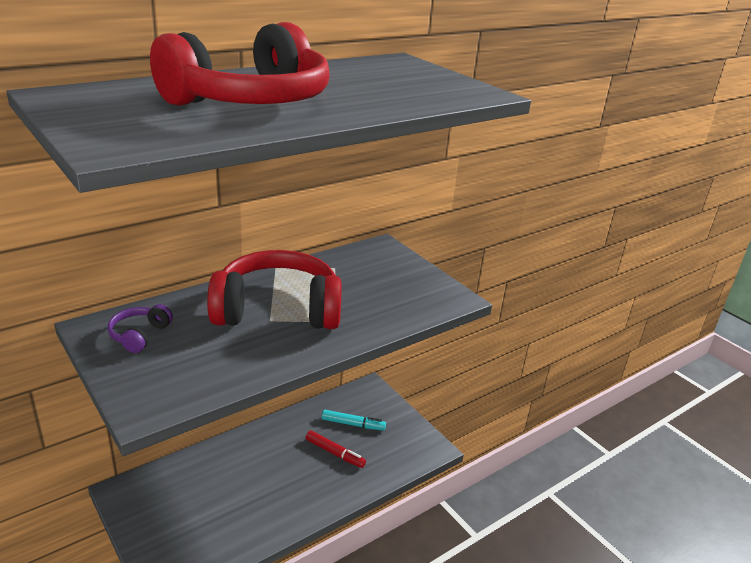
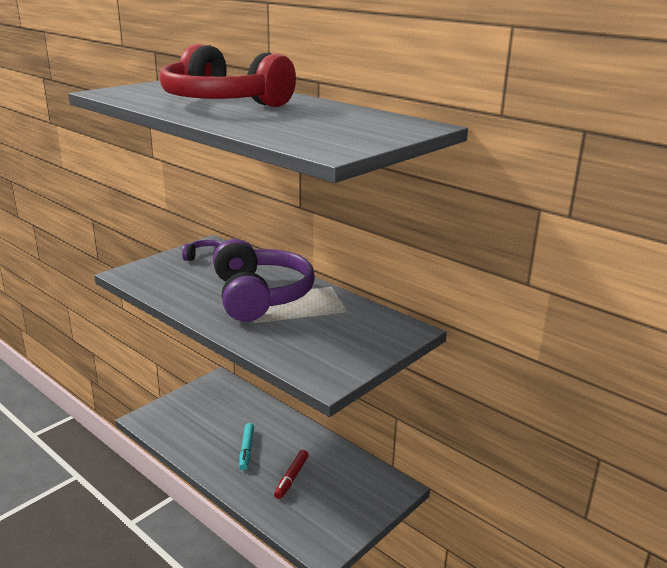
camera: 80 degrees right, 5 degrees down
(278, 310) = (260, 296): red headphones -> purple headphones
(353, 424) = (336, 484): turquoise marker -> turquoise marker (246, 450)

